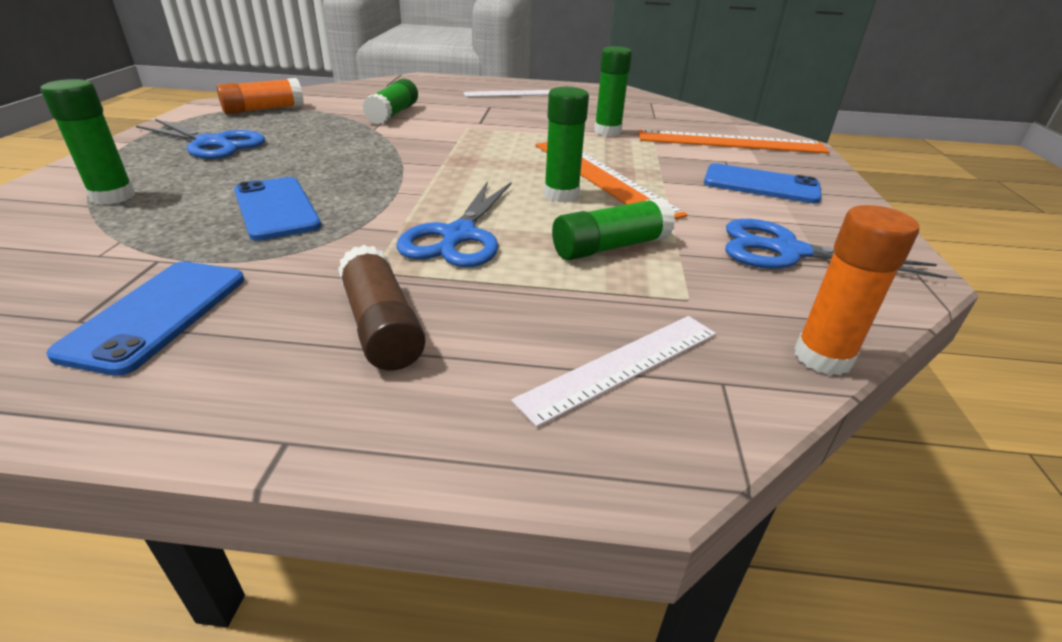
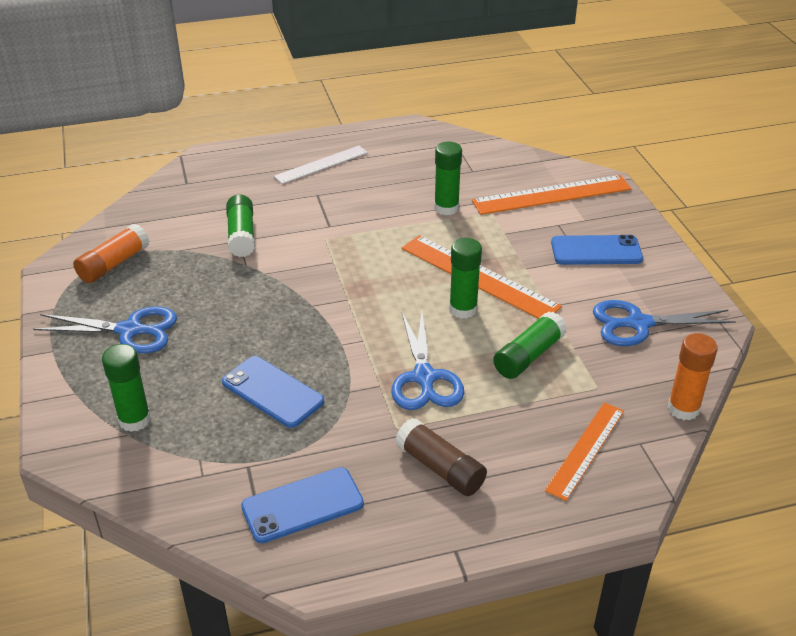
camera: 20 degrees left, 5 degrees up
(157, 314) = (302, 505): blue phone -> blue phone turned 75 degrees clockwise
(622, 365) = (586, 450): white ruler -> orange ruler

